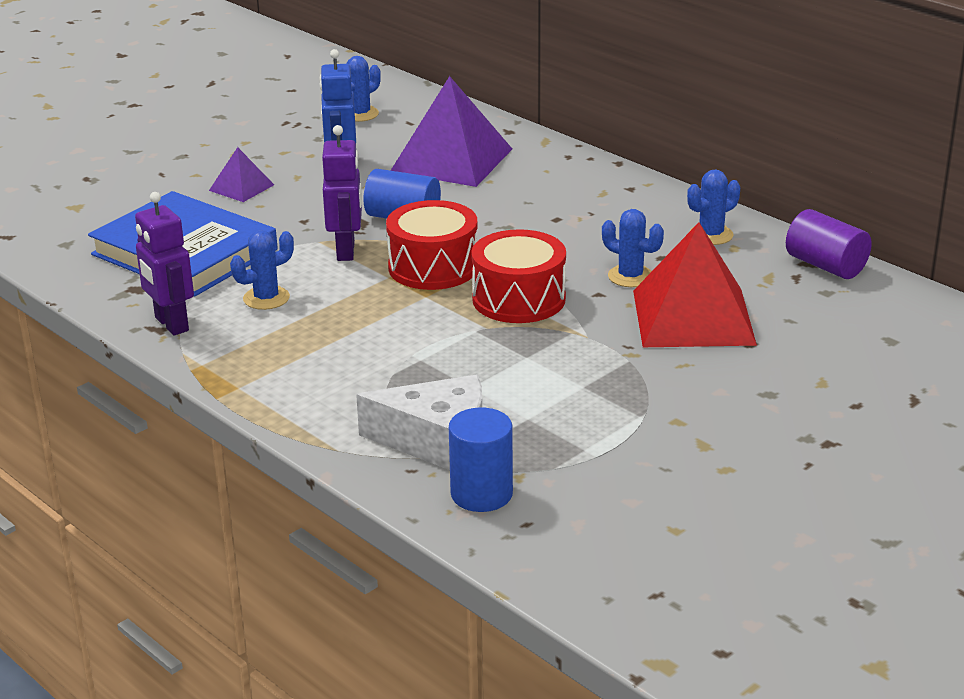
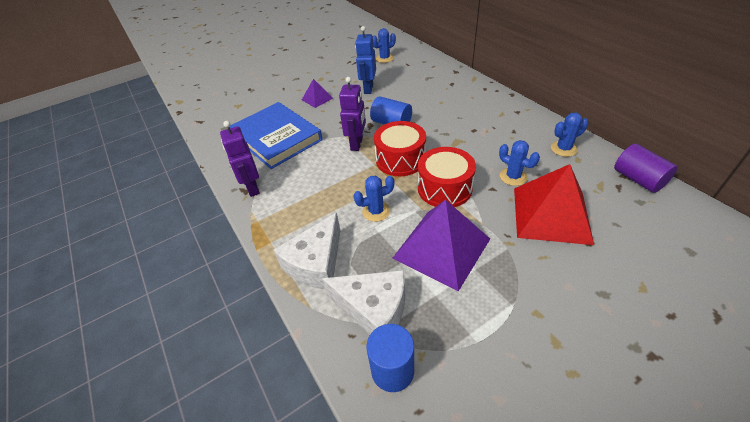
camera: 15 degrees right, 15 degrees up
(266, 298) = (306, 174): blue cactus -> blue cactus (376, 211)
(328, 403) = (316, 263): none -> white cheese
(452, 160) = (424, 87): purple pyramid -> purple pyramid (441, 248)

